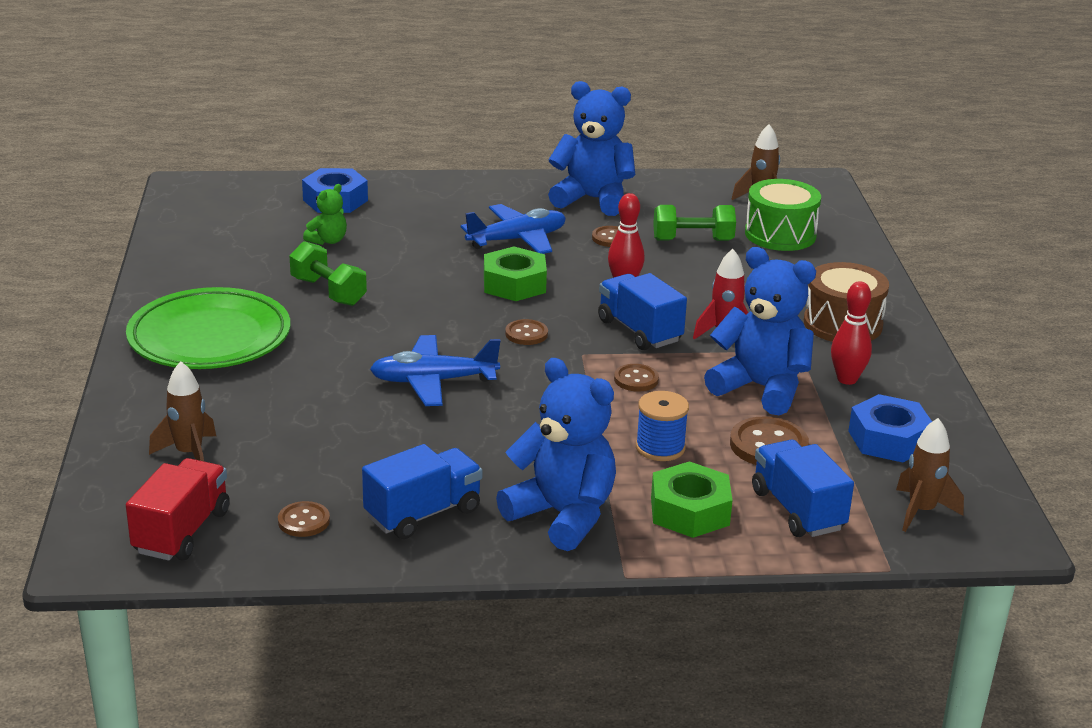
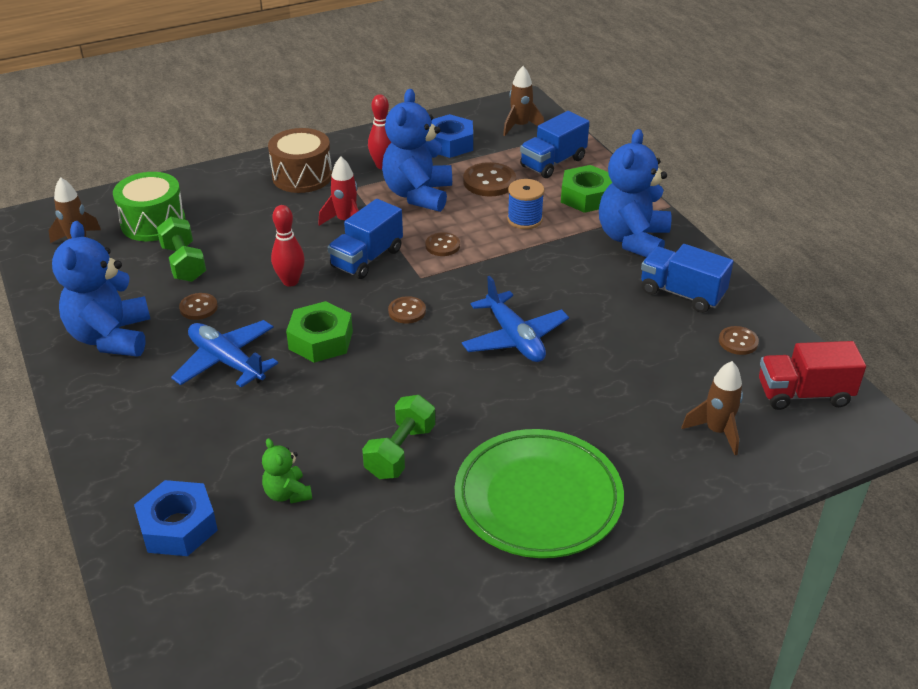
camera: 110 degrees left, 10 degrees up
(328, 241) = (287, 493): green teddy bear -> green teddy bear turned 135 degrees counterclockwise

